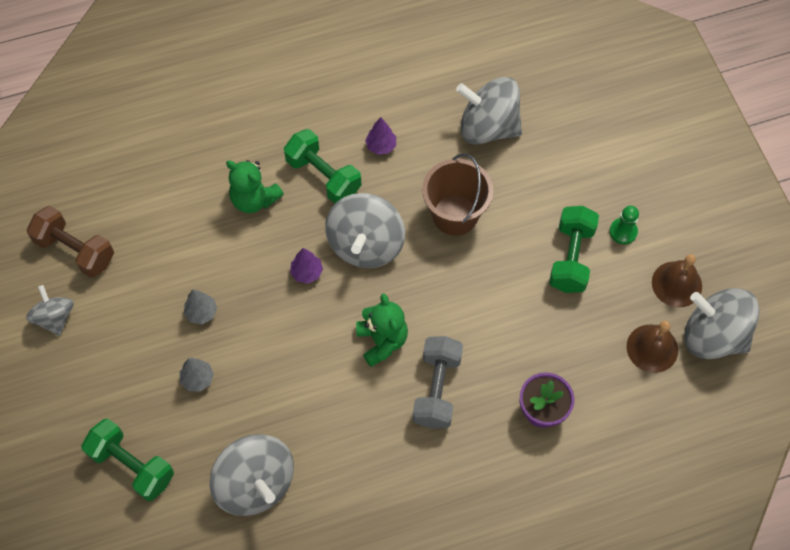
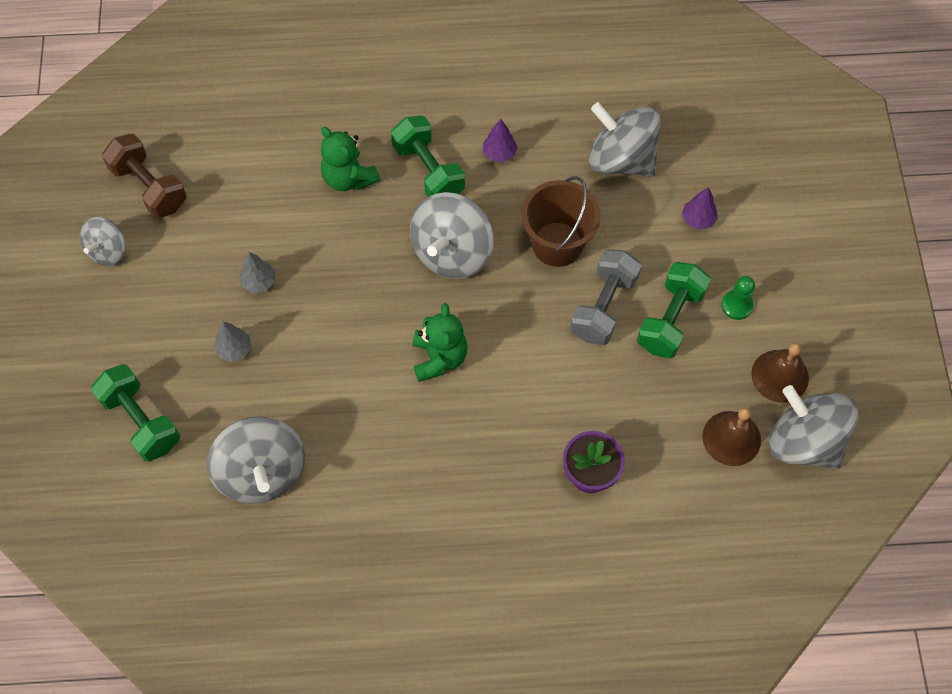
camera: 15 degrees right, 0 degrees up
(55, 318) = (108, 251): grey spinning top -> grey spinning top turned 150 degrees counterclockwise
(307, 272) = (381, 267): purple tree -> purple tree (698, 219)
(437, 389) = (482, 423): grey dumbbell -> grey dumbbell (603, 306)

